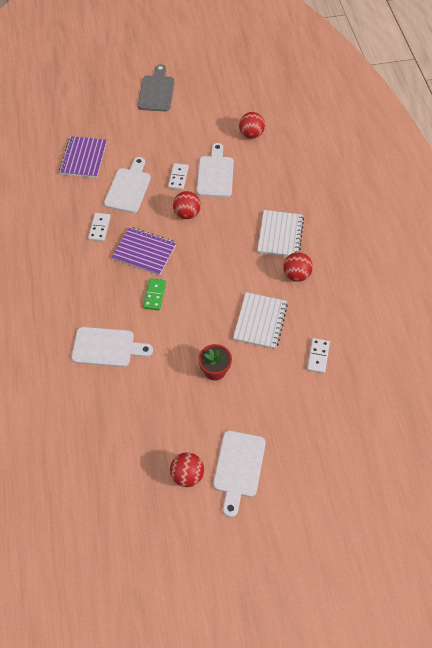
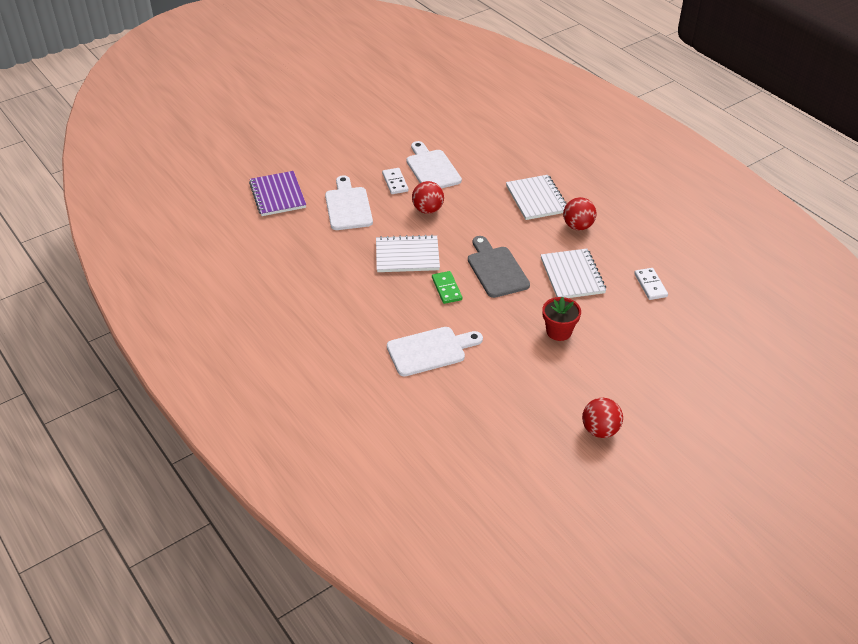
camera: 25 degrees left, 15 degrees down
(99, 228) = (342, 250): white domino -> none
(144, 252) = (407, 256): purple notebook -> white notebook
(156, 91) = (316, 117): grey cutting board -> grey cutting board (496, 269)
(238, 467) = (646, 404): white cutting board -> none
(251, 134) = (443, 126): red ball -> none

